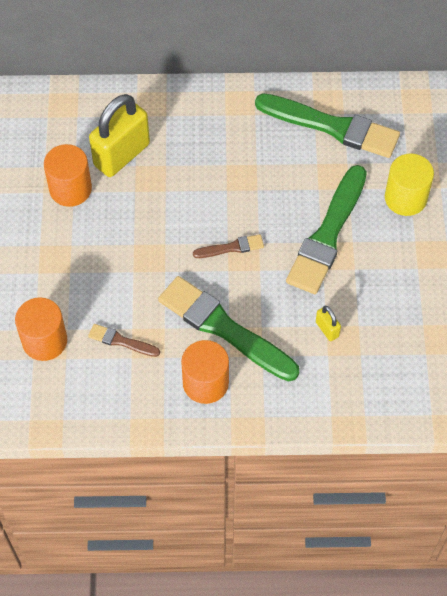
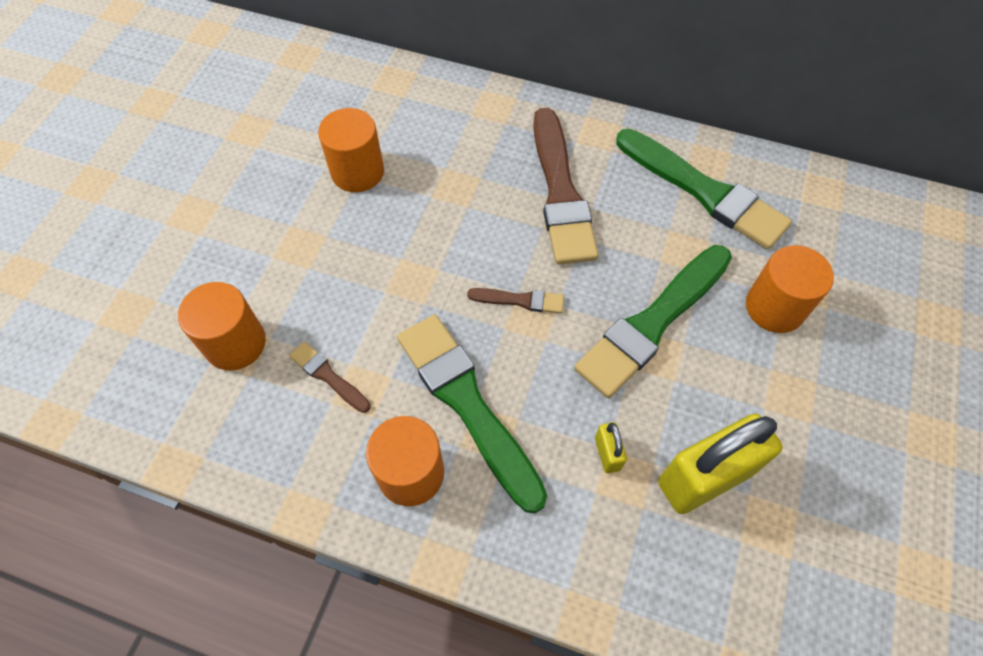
camera: 20 degrees right, 0 degrees up
(122, 155) = (434, 151): yellow padlock -> yellow padlock (704, 478)
(229, 159) = (560, 192): none -> brown brush
(405, 198) = (774, 307): yellow cylinder -> orange cylinder

